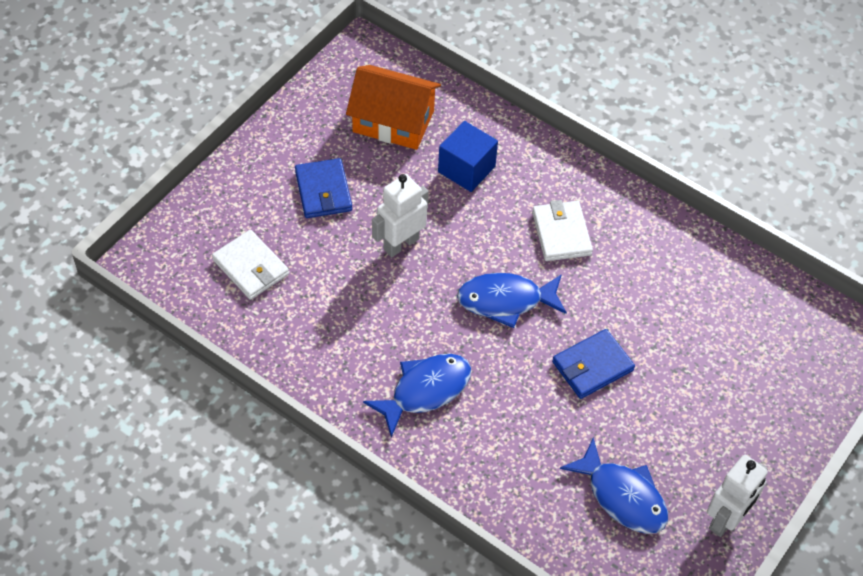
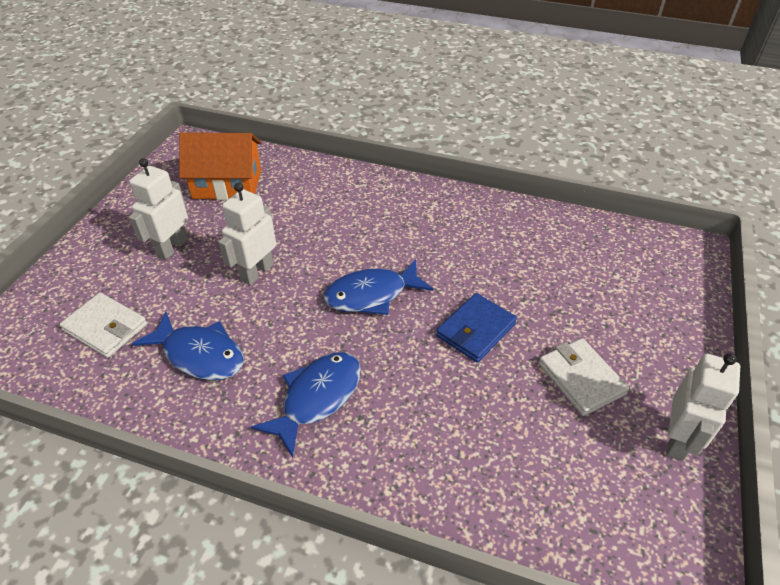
camera: 15 degrees left, 10 degrees down
(323, 191) = (172, 247): blue wallet -> white robot
(466, 169) = (301, 203): blue cube -> none
(561, 233) = (402, 231): white wallet -> white wallet (581, 379)
(622, 496) = (563, 448): blue fish -> blue fish (199, 355)

